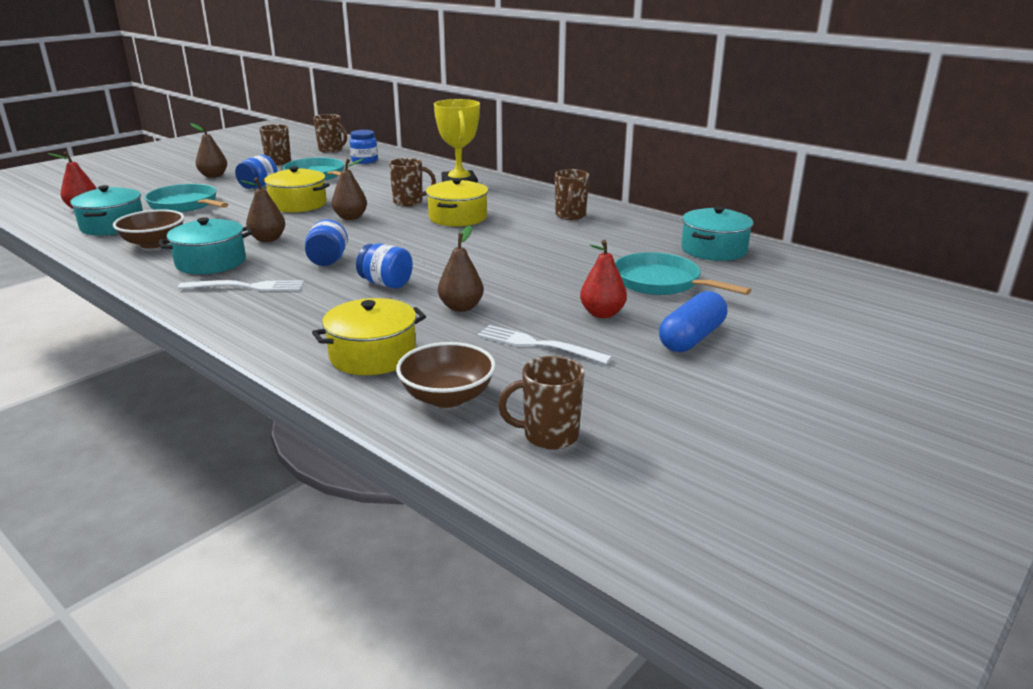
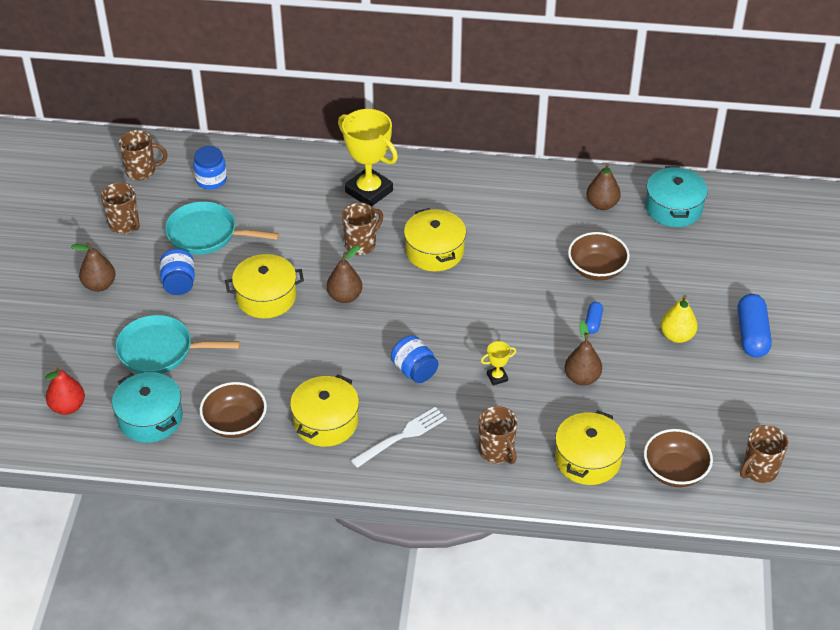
camera: 35 degrees left, 20 degrees up
(211, 262) = (326, 422): turquoise pot -> yellow pot
(268, 239) = (323, 366): brown pear -> brown pear (602, 204)
(386, 284) = (497, 377): blue jar -> yellow trophy
(529, 282) = (593, 322): none -> blue capsule
(537, 345) = (672, 392): white fork -> none
(570, 216) = (522, 204): brown mug -> brown mug (497, 452)
(582, 259) = (596, 269): none -> brown bowl
(602, 314) = (677, 336): red pear -> yellow pear
(661, 283) = (678, 275): turquoise pan -> none

